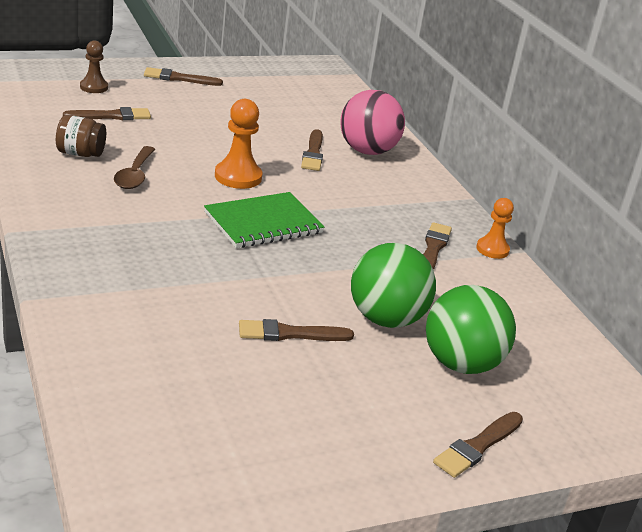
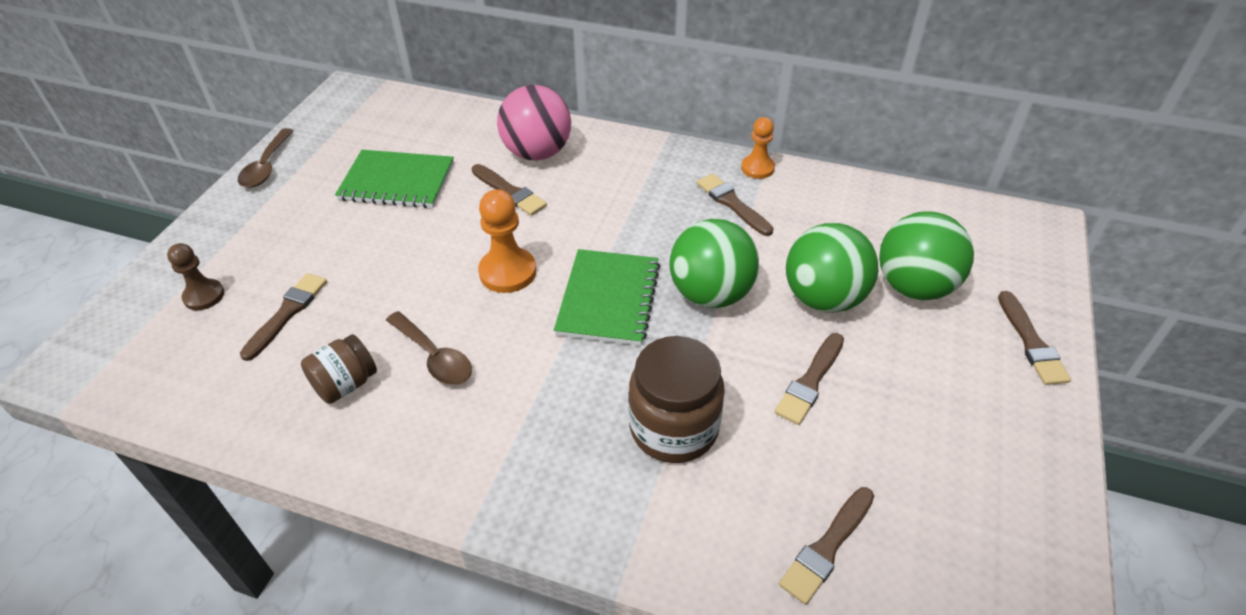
camera: 45 degrees left, 15 degrees up
(177, 284) = (674, 428): none -> brown jar
(179, 78) = (261, 212): brown brush -> brown brush (827, 547)
(218, 66) = (266, 166): none -> brown spoon
(265, 111) = (397, 181): none -> green notebook
(323, 265) = (711, 294): none -> green ball

